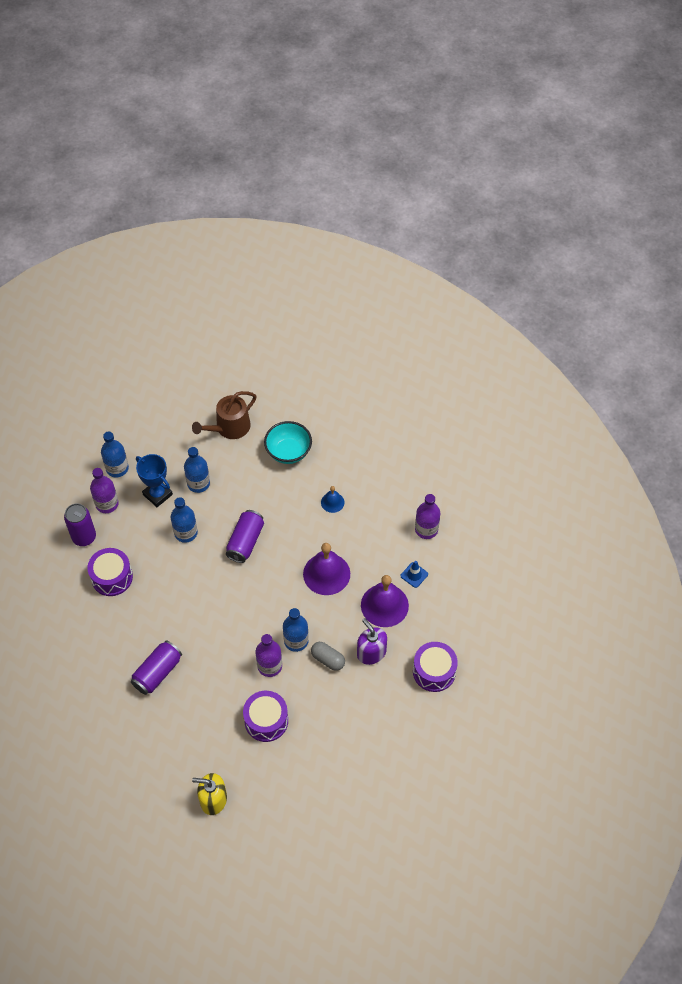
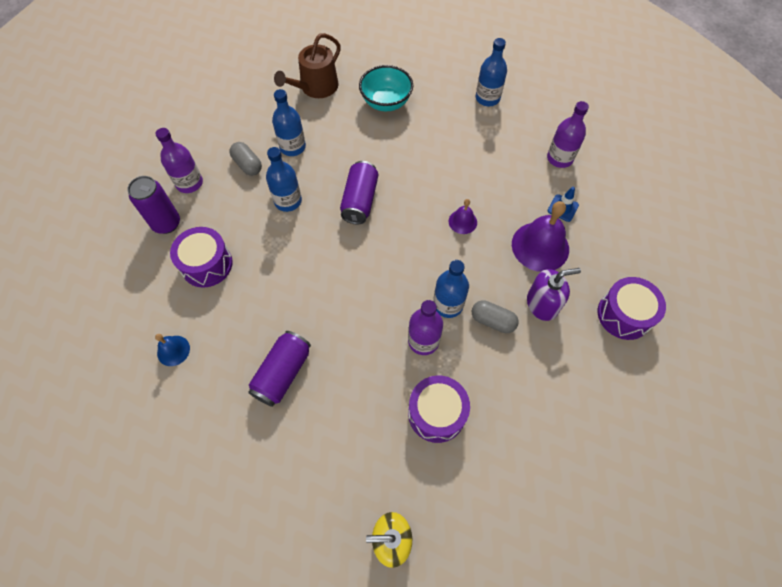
camera: 10 degrees left, 5 degrees up
(117, 468) = (196, 144): blue bottle -> blue bottle (487, 98)
(157, 494) = (247, 165): blue trophy -> grey capsule
(326, 574) = (462, 221): purple bell -> purple bell, size x0.52
(332, 502) = (448, 145): blue bell -> blue bell (173, 350)
(371, 652) = (542, 304): purple soap dispenser -> purple soap dispenser turned 120 degrees clockwise

